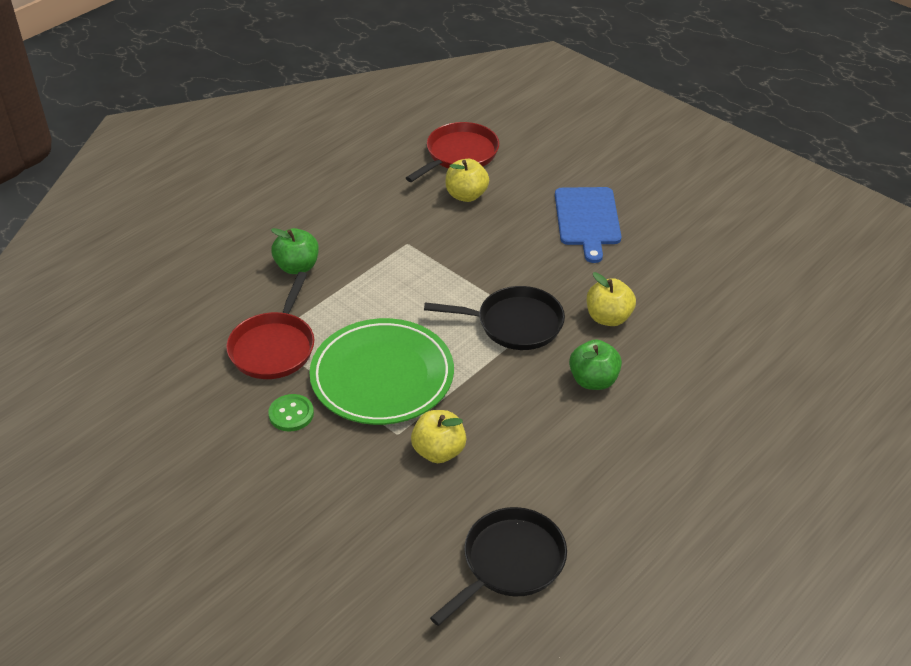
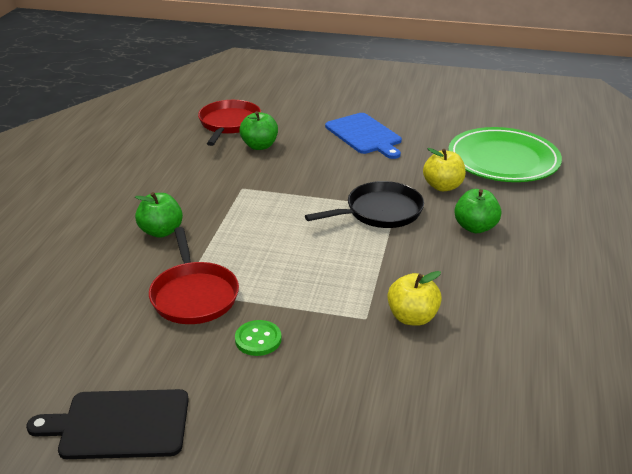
camera: 30 degrees left, 10 degrees down
(134, 442) = (119, 424): none -> black cutting board
(382, 376) = (311, 282): green plate -> green plate (503, 160)
(466, 195) = (259, 146): yellow apple -> green apple
(510, 562) = (552, 373): black pan -> none

